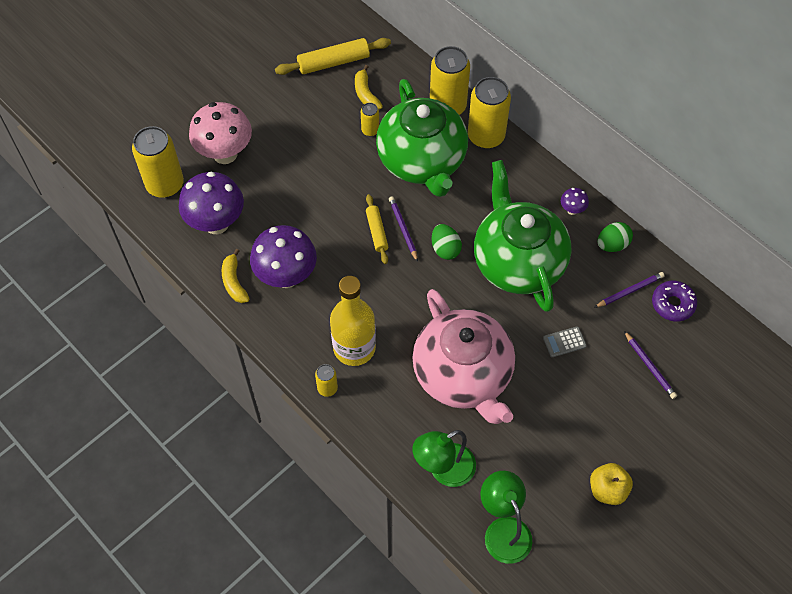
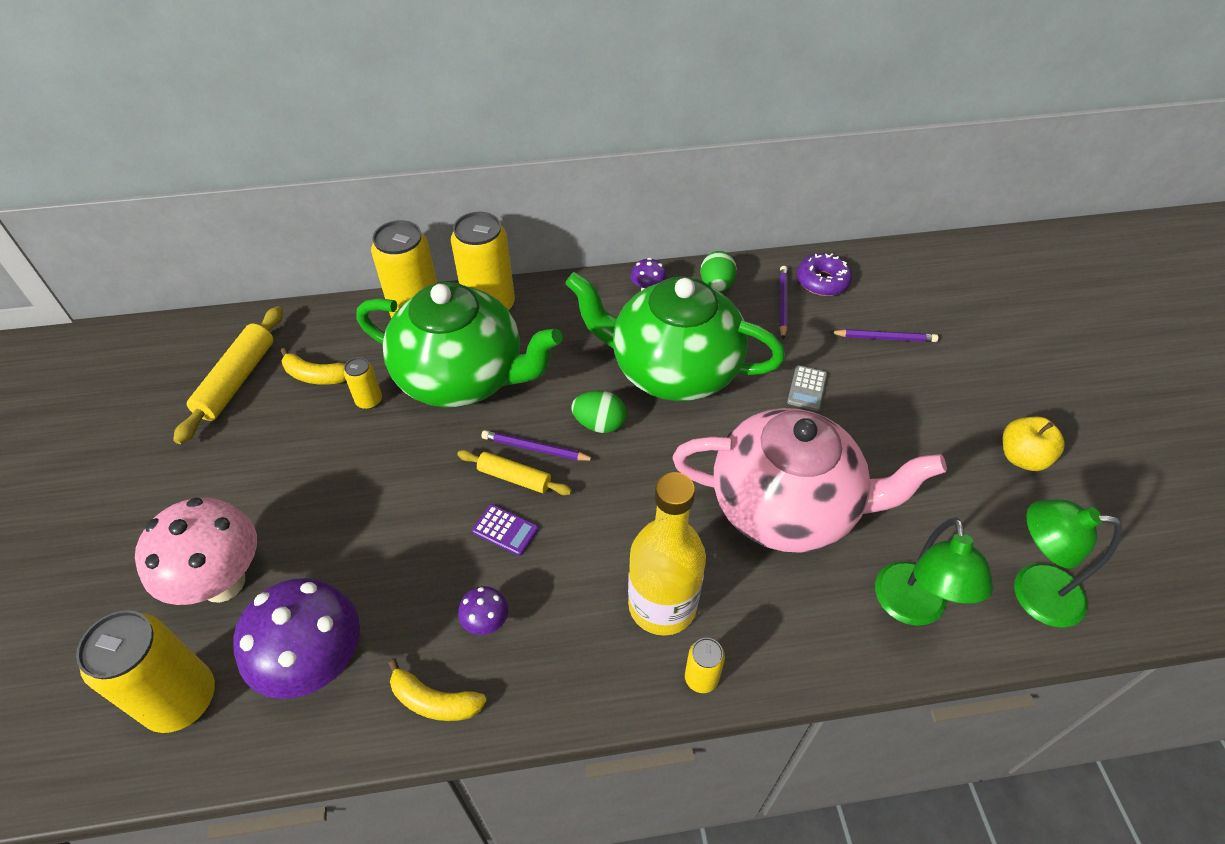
camera: 55 degrees left, 10 degrees down
(286, 276) = (486, 623): purple mushroom -> purple mushroom, size x0.44
(342, 249) = (505, 530): none -> purple calculator

